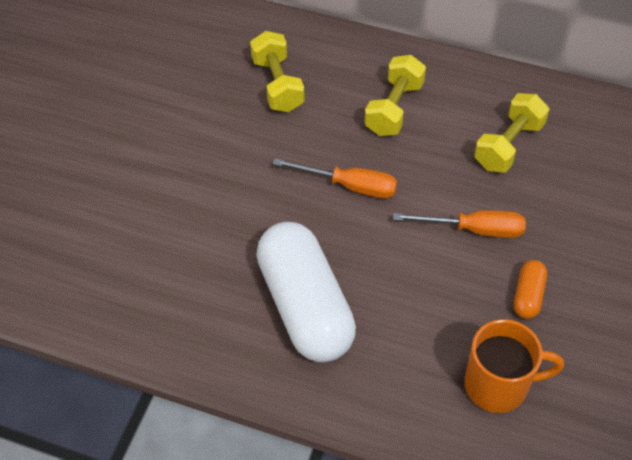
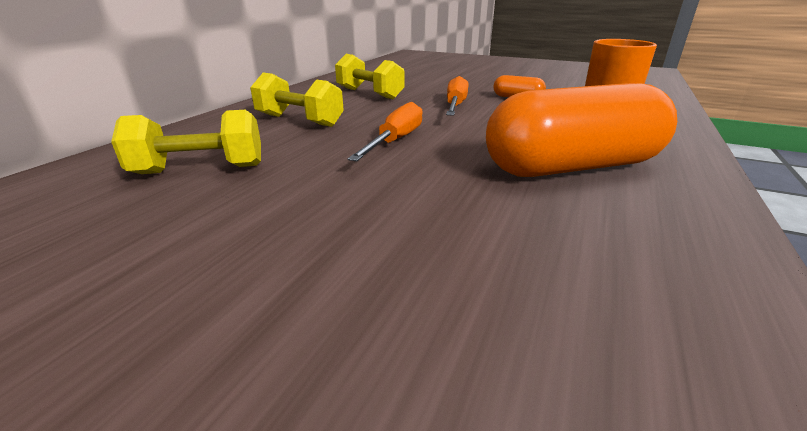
camera: 85 degrees left, 25 degrees down
(305, 306) = (572, 167): white capsule -> orange capsule

